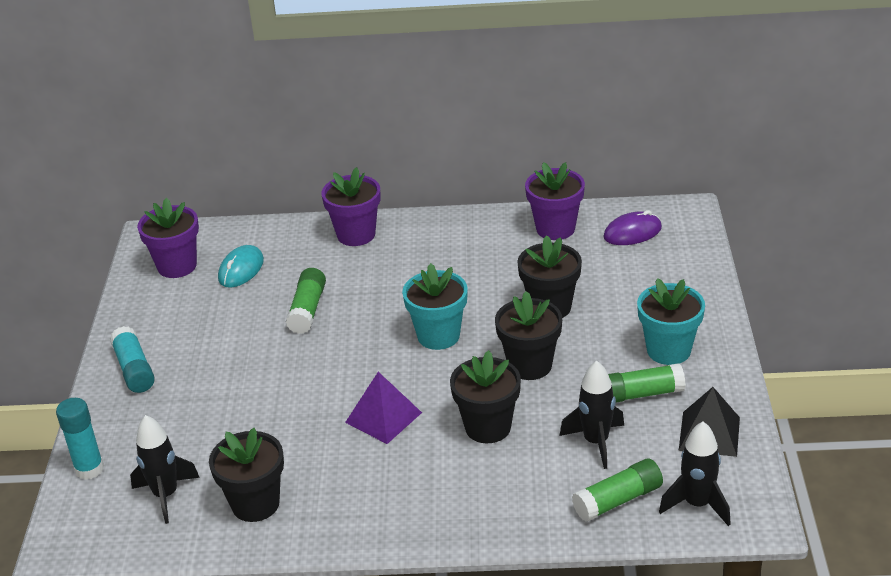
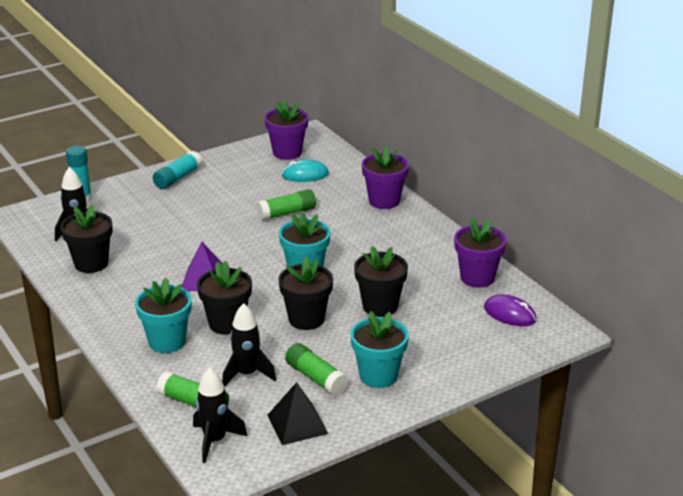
camera: 55 degrees right, 5 degrees down
(483, 486) = (167, 341): none -> turquoise flower pot

